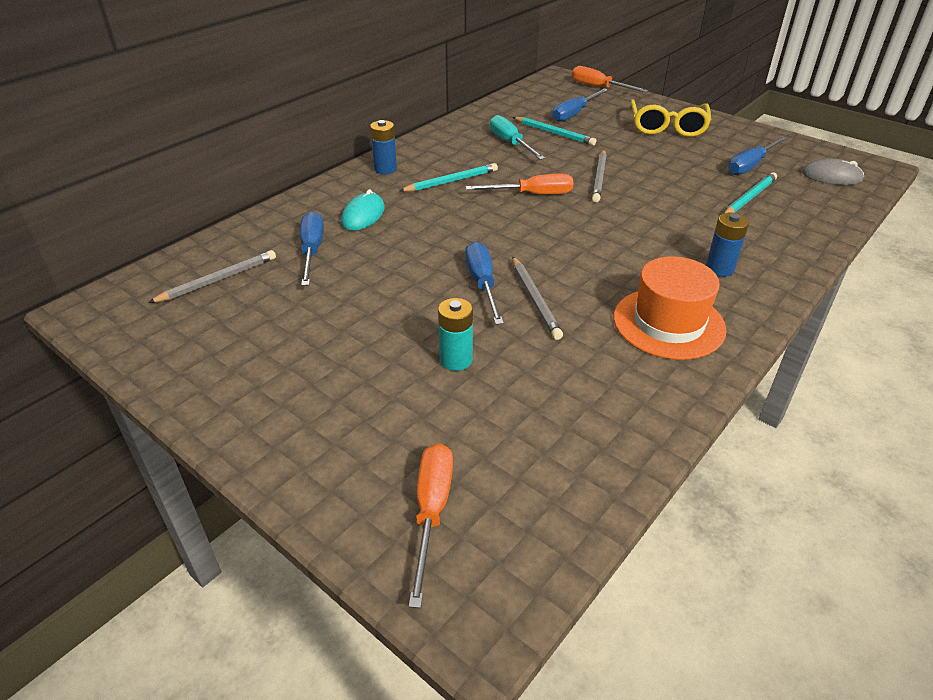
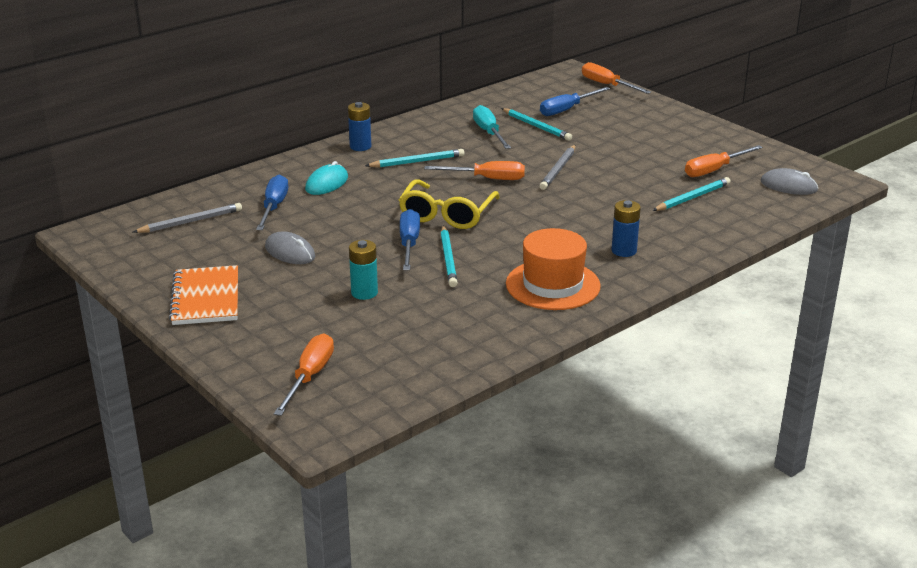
camera: 10 degrees right, 10 degrees down
(259, 392) = (206, 298): none -> orange notebook
(347, 310) = (290, 252): none -> grey mouse
(535, 300) = (448, 259): grey pencil -> turquoise pencil
(667, 127) = (654, 129): yellow glasses -> yellow glasses (447, 214)
(750, 165) = (714, 170): blue screwdriver -> orange screwdriver

